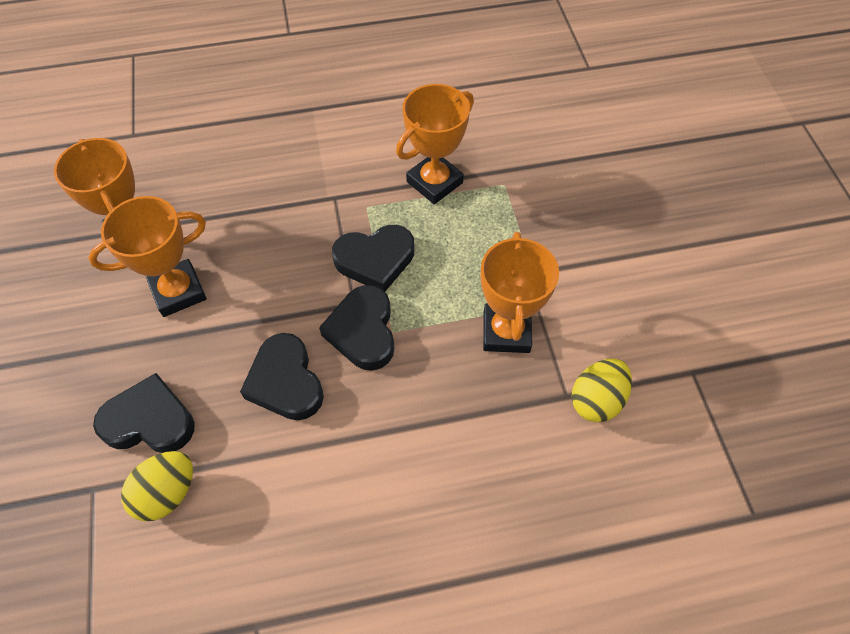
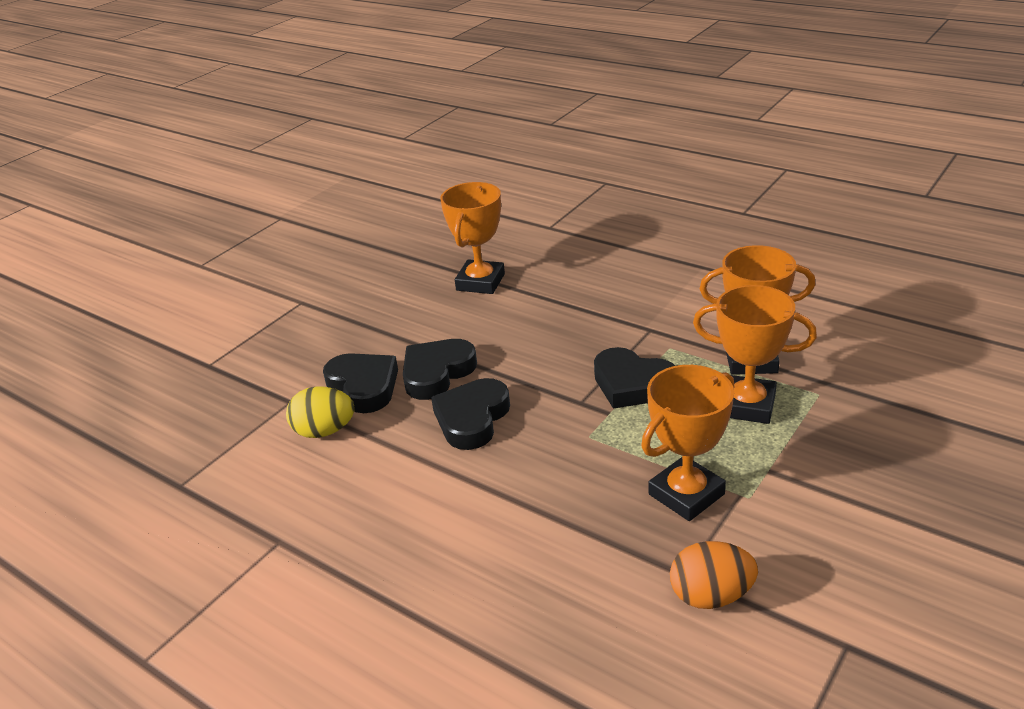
camera: 50 degrees right, 25 degrees down
(178, 291) = (469, 327): orange trophy -> orange trophy (747, 405)
(363, 331) = (565, 422): black heart -> black heart (437, 373)
(596, 400) = (711, 596): yellow egg -> orange egg

